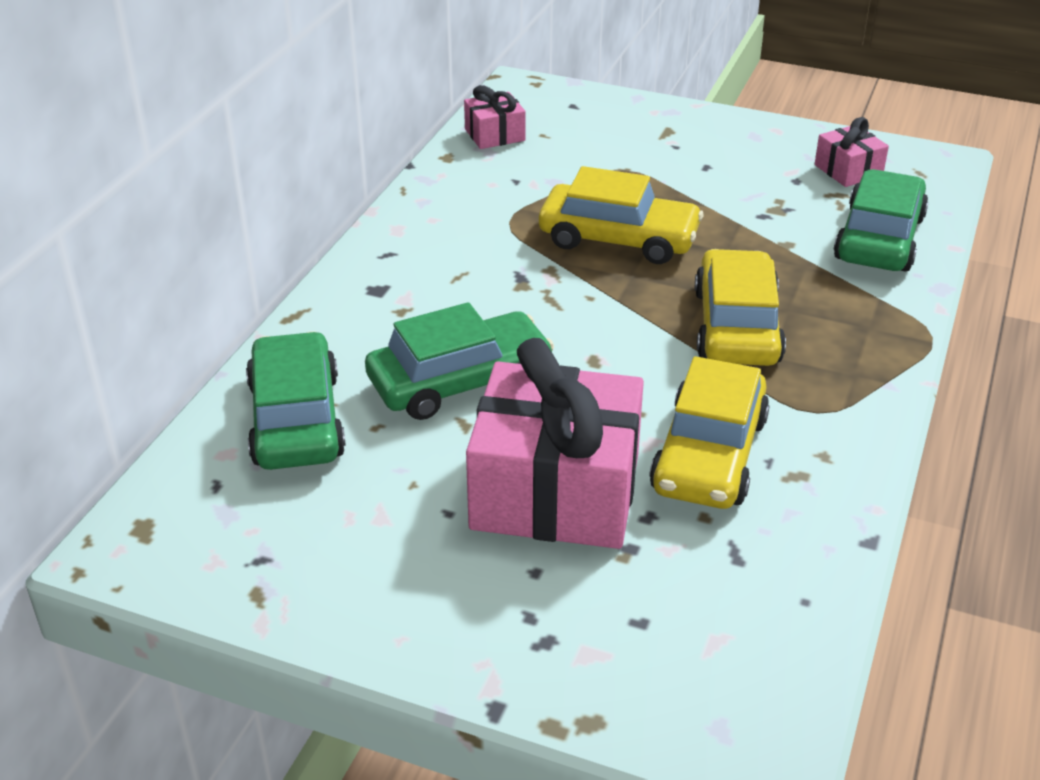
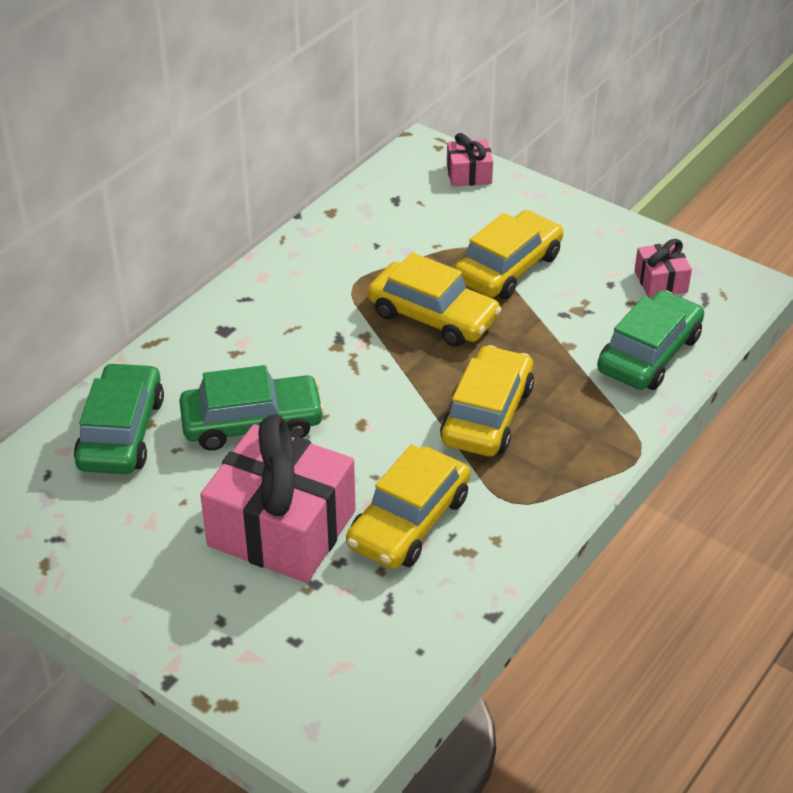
camera: 15 degrees right, 5 degrees up
(494, 135) = (379, 196): pink gift -> pink gift (469, 174)
(676, 181) = (508, 268): none -> yellow car

